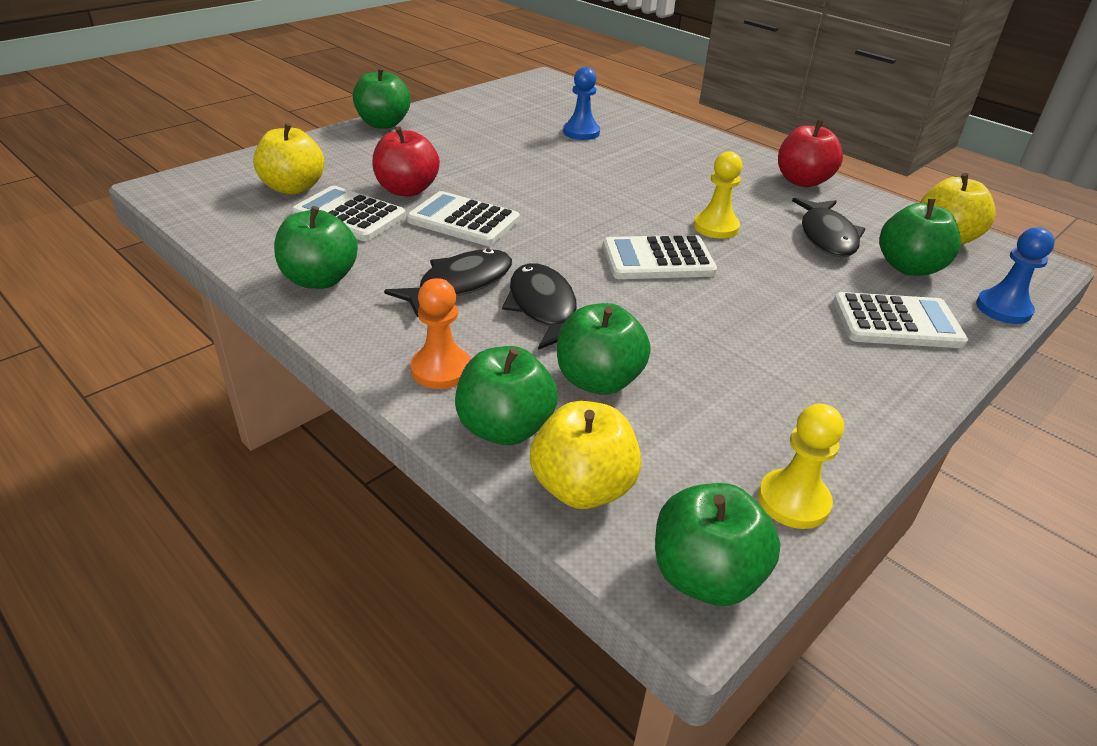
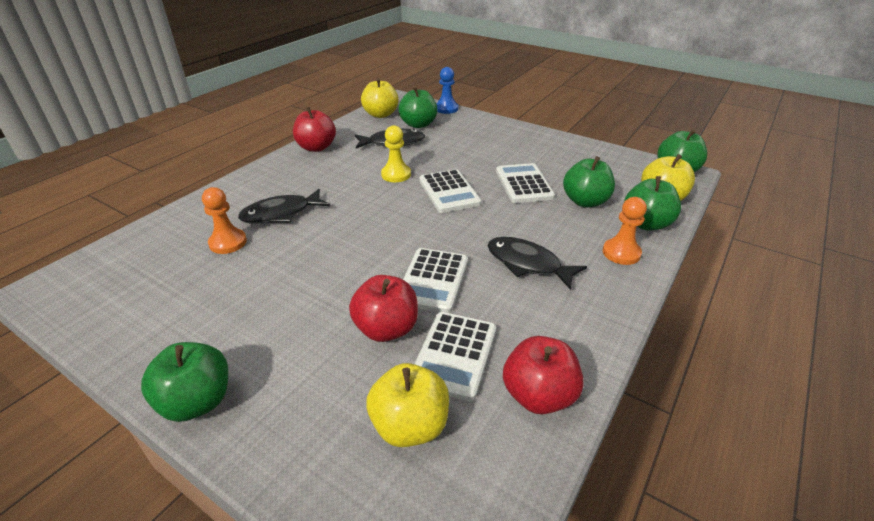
camera: 100 degrees left, 0 degrees up
(268, 245) = (538, 395): none -> red apple
(320, 279) = (569, 337): green apple -> none
(543, 308) = (532, 226): black fish -> black fish (281, 214)
(581, 132) = (228, 242): blue pawn -> orange pawn
(793, 501) = (620, 155): yellow pawn -> none
(897, 322) = (474, 130): white calculator -> white calculator (524, 184)

